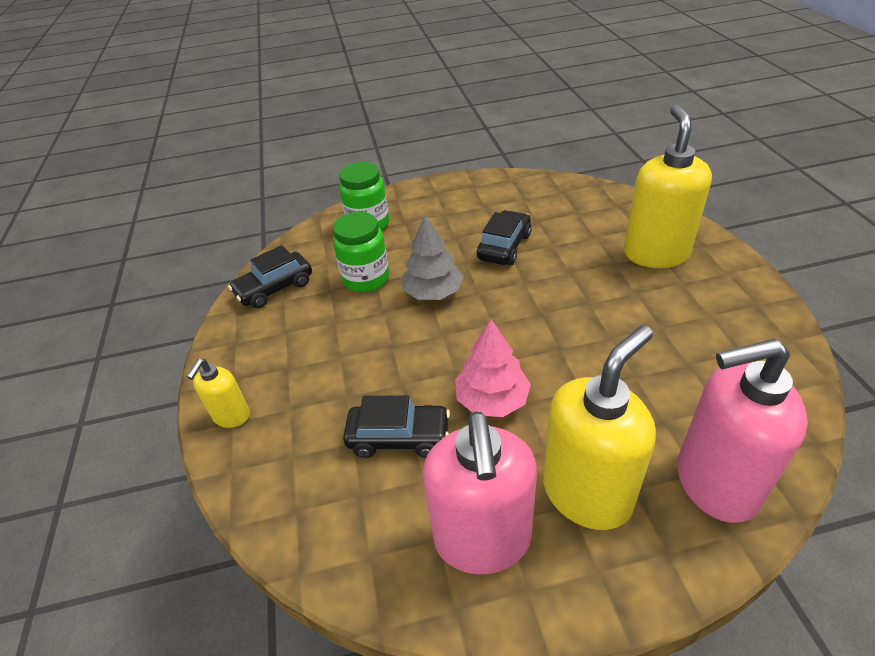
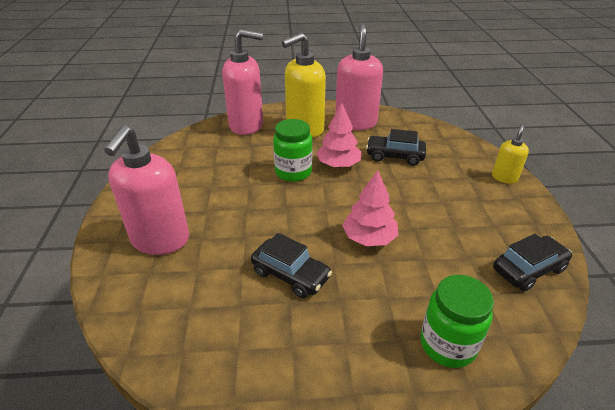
camera: 175 degrees left, 5 degrees down
(366, 279) = (434, 263): green jar -> green jar (293, 172)
(433, 292) = (369, 238): grey tree -> pink tree
(504, 247) = (290, 275): black car -> black car turned 90 degrees counterclockwise
(655, 253) = (160, 240): yellow soap dispenser -> pink soap dispenser

